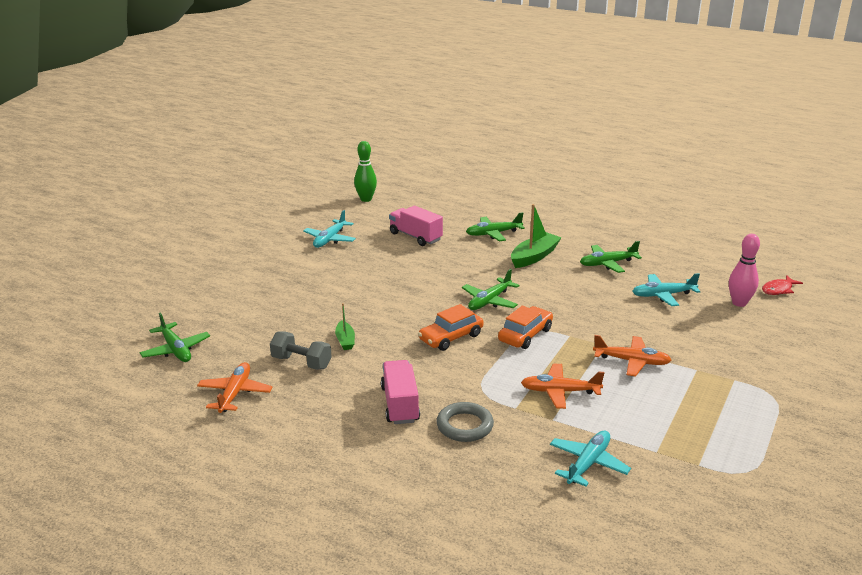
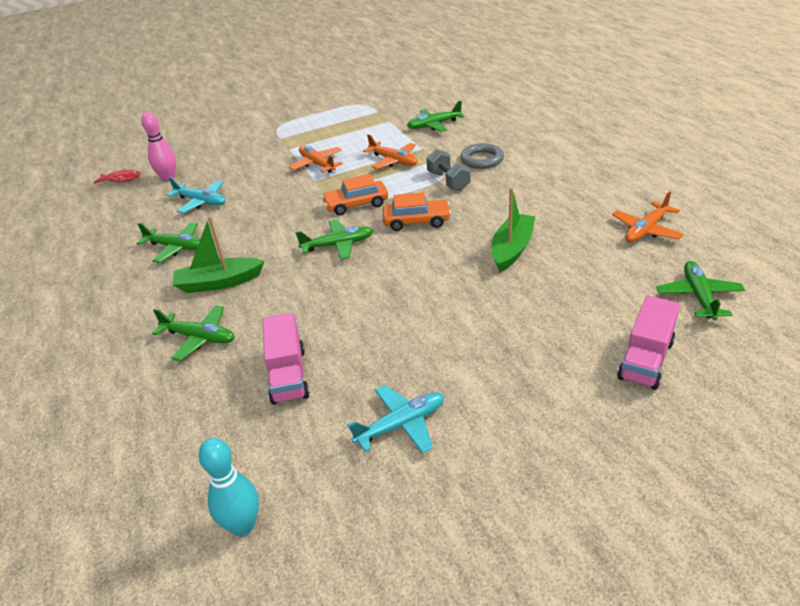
camera: 140 degrees left, 10 degrees up
(301, 362) = (569, 240): grey dumbbell -> grey dumbbell (448, 181)
(345, 340) = (512, 249): green boat -> green boat, size x1.76
(366, 199) = (243, 525): green bowling pin -> turquoise bowling pin
(400, 404) = (513, 183): pink truck -> pink truck (645, 360)
(588, 464) = (434, 125): turquoise plane -> green plane

